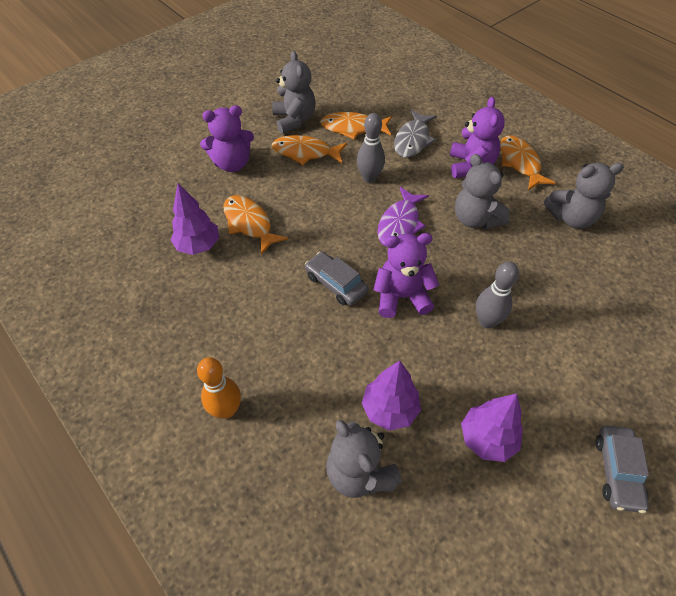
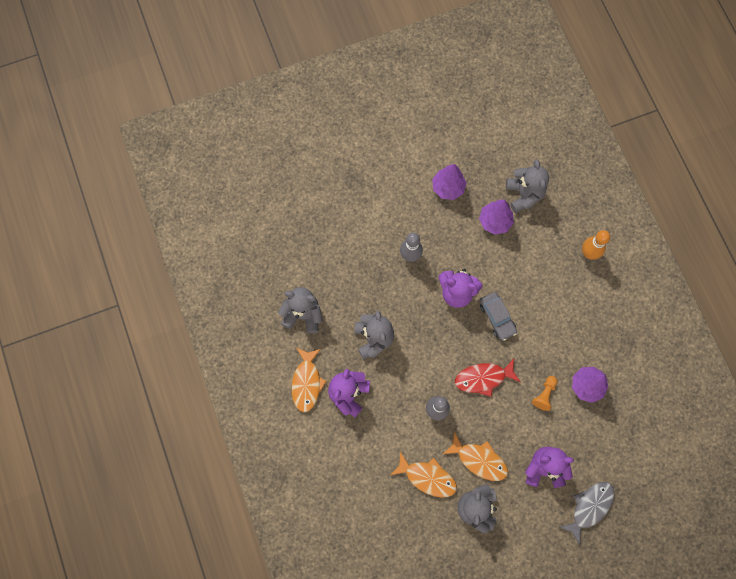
camera: 160 degrees left, 20 degrees up
(249, 223) = (544, 394): orange fish -> orange pawn
(328, 218) = (483, 378): none -> red fish
(400, 224) = (432, 354): purple fish -> none
(412, 140) = (381, 442): grey fish -> grey fish (589, 507)
(617, 471) = (389, 149): grey car -> none

